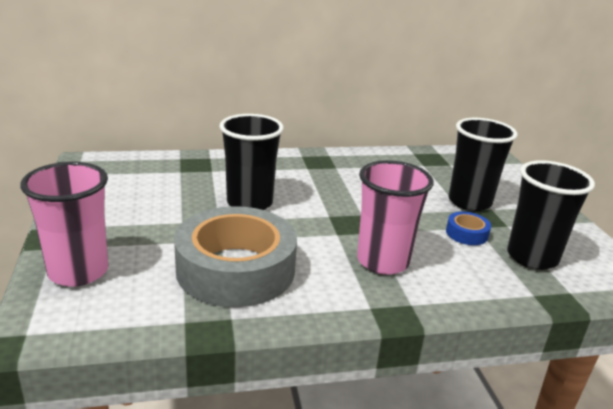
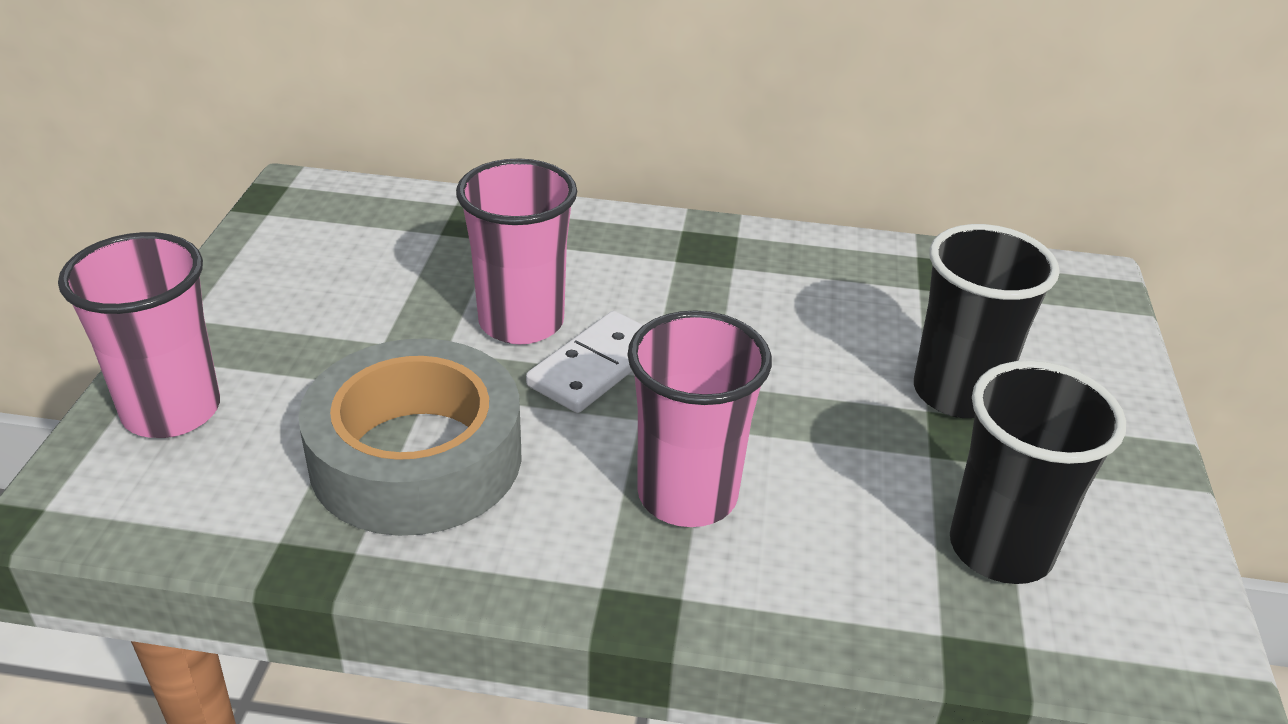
camera: 20 degrees right, 10 degrees up
(249, 203) = (521, 322): black cup -> pink cup
(300, 216) = (595, 366): none -> white domino
(466, 233) = (898, 467): blue tape -> none

